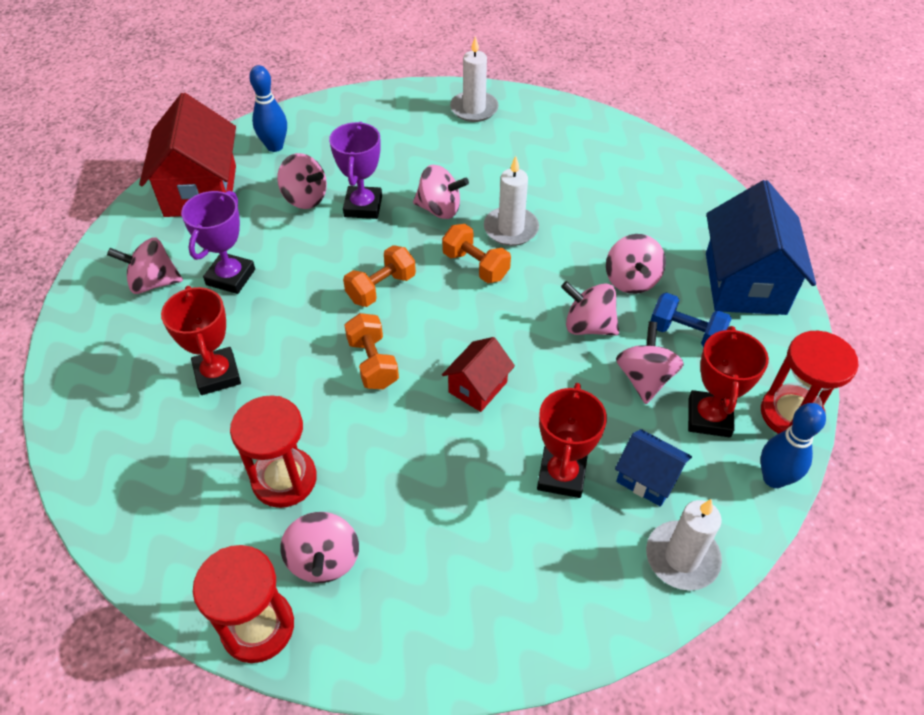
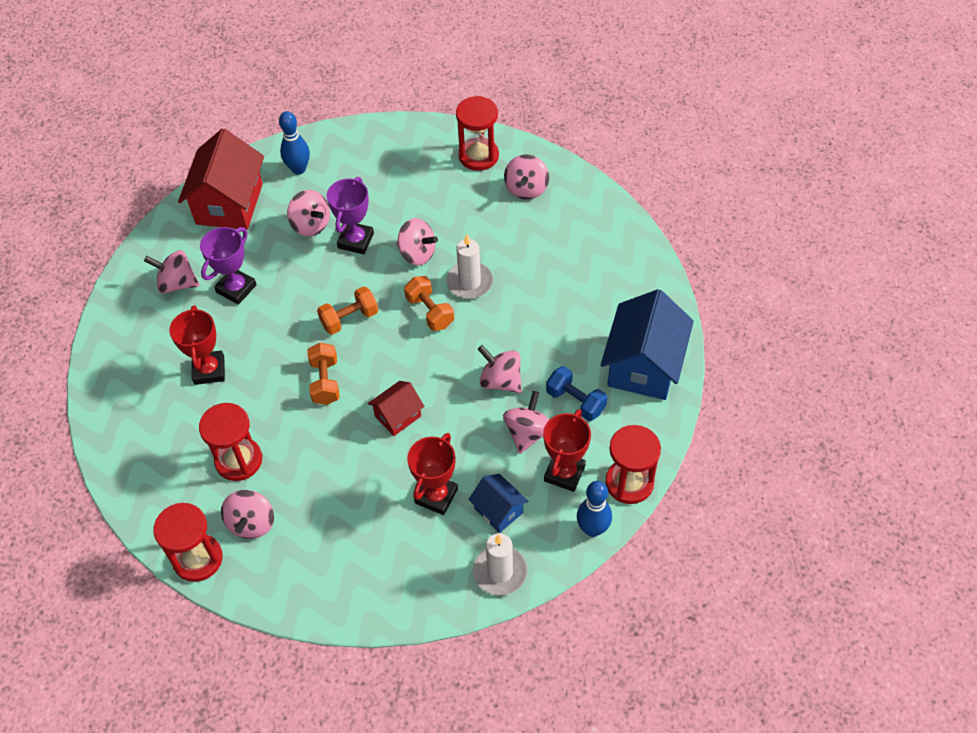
camera: 15 degrees right, 5 degrees up
(474, 109) = (478, 156): white candle -> red hourglass
(631, 280) = (551, 347): pink spinning top -> pink spinning top (526, 189)

